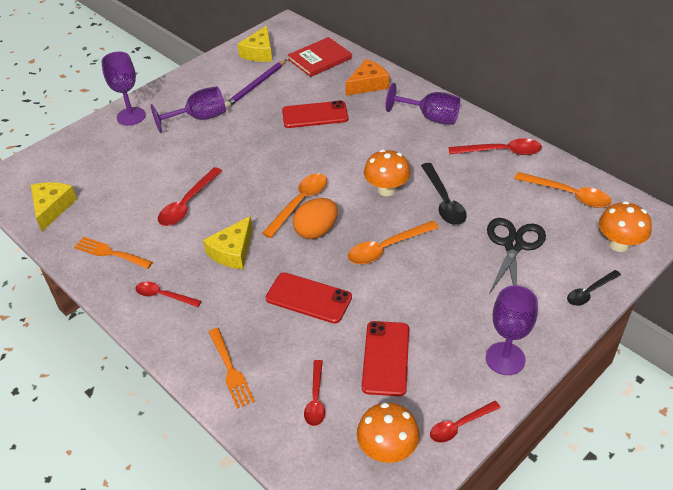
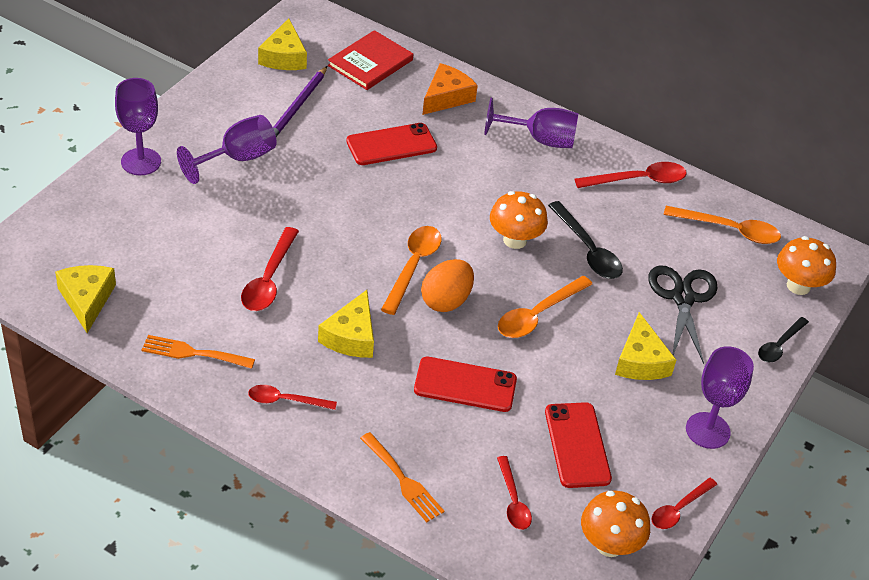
camera: 20 degrees left, 0 degrees up
(462, 293) = (640, 361): none -> yellow cheese

